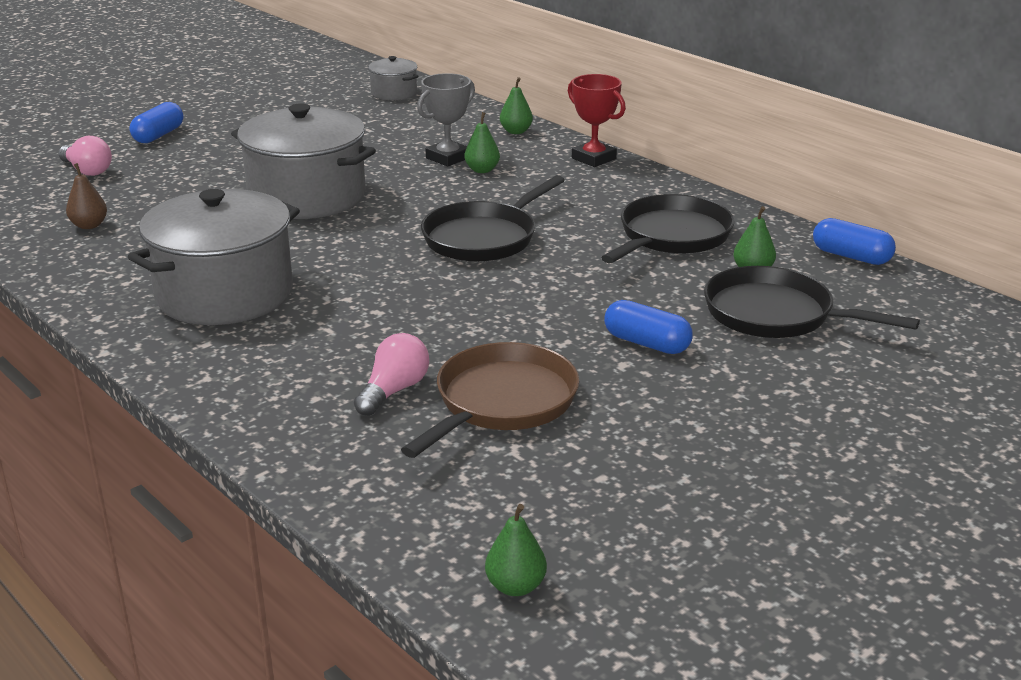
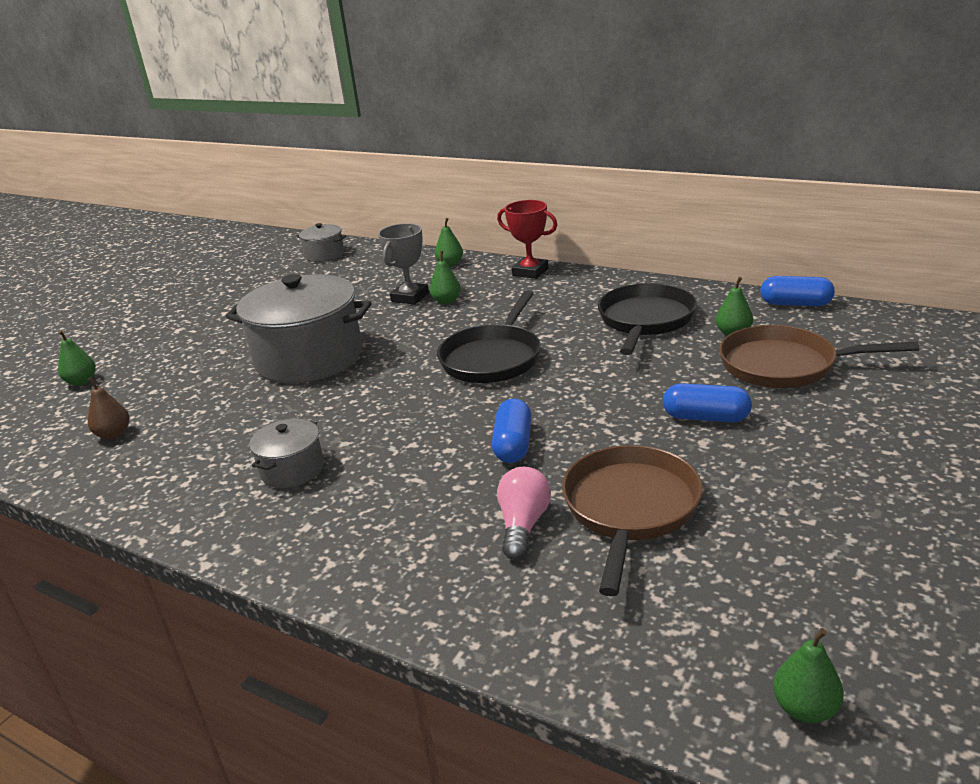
camera: 15 degrees left, 0 degrees up
(87, 170) = (82, 382): pink light bulb -> green pear
(158, 135) = (134, 334): blue capsule -> blue capsule (513, 444)
(224, 294) = (292, 469): grey pot -> grey pot, size x0.48
(775, 314) = (784, 365): black pan -> brown pan

